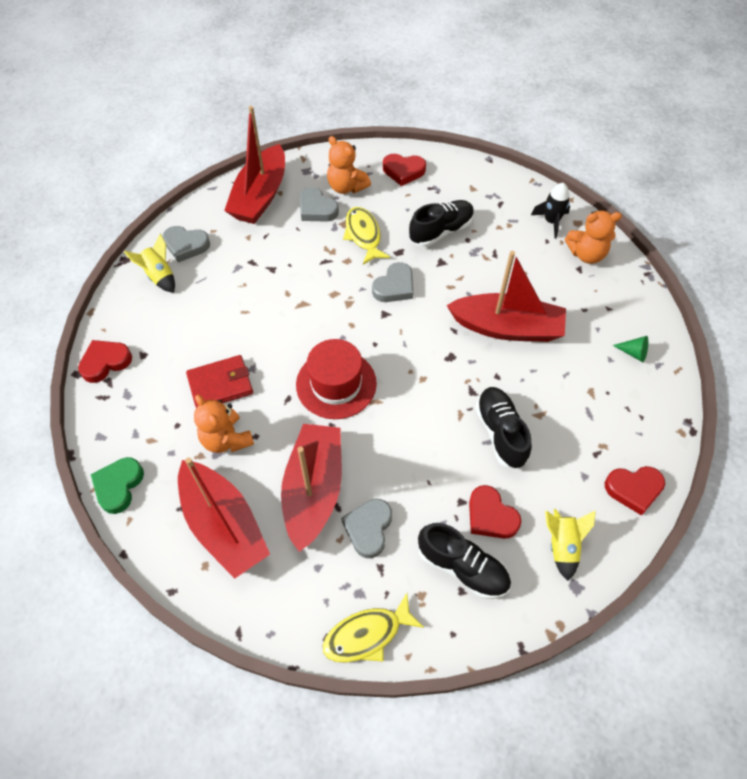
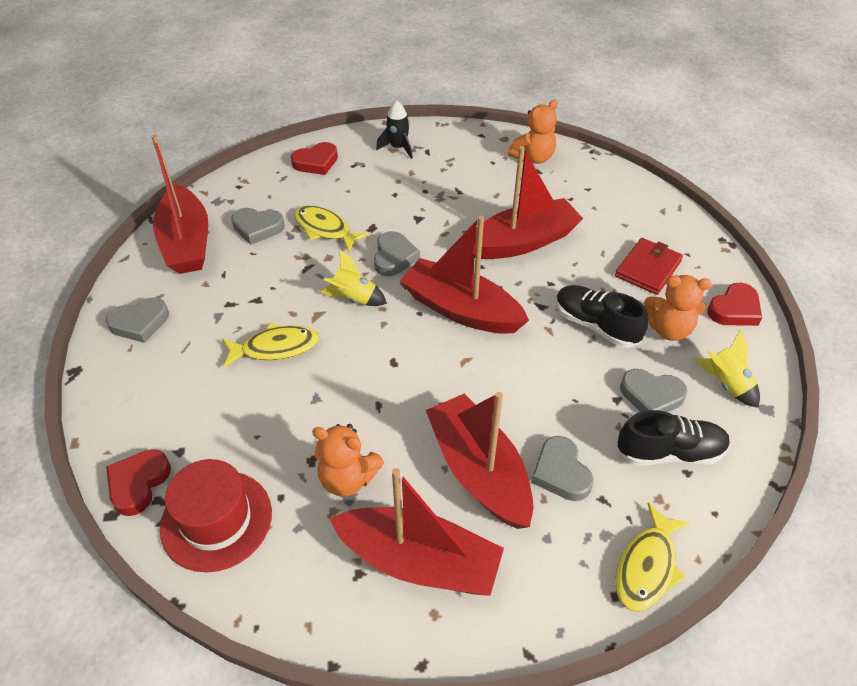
camera: 35 degrees left, 10 degrees down
(119, 486) = (265, 599): green heart -> none
(159, 276) = (132, 366): yellow rocket -> yellow rocket (354, 298)
(220, 384) = (295, 431): red wallet -> red wallet (648, 269)
(255, 314) = (276, 348): none -> yellow fish
(336, 384) = (414, 366): red hat -> red hat (216, 520)
(346, 187) = (271, 197): orange teddy bear -> orange teddy bear (668, 329)
(407, 359) = (461, 309): none -> red boat
(441, 231) = (395, 194): black shoe -> none
(490, 516) = (651, 396): red heart -> grey heart
(551, 221) = (482, 147): black rocket -> black rocket (398, 148)
(633, 353) = (637, 211): green cone -> none

